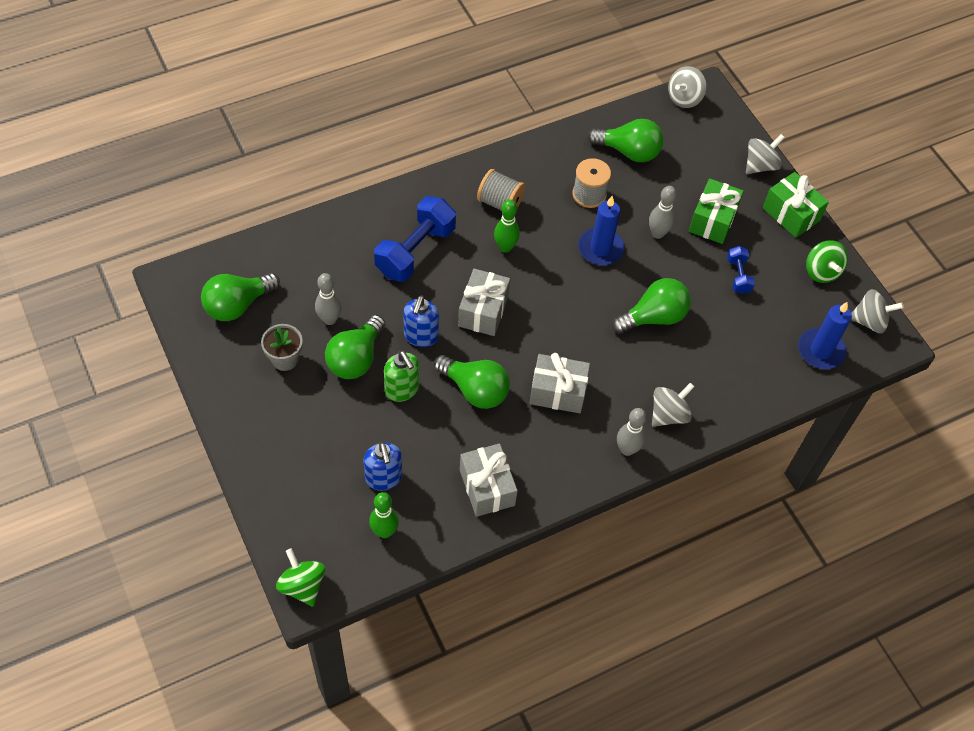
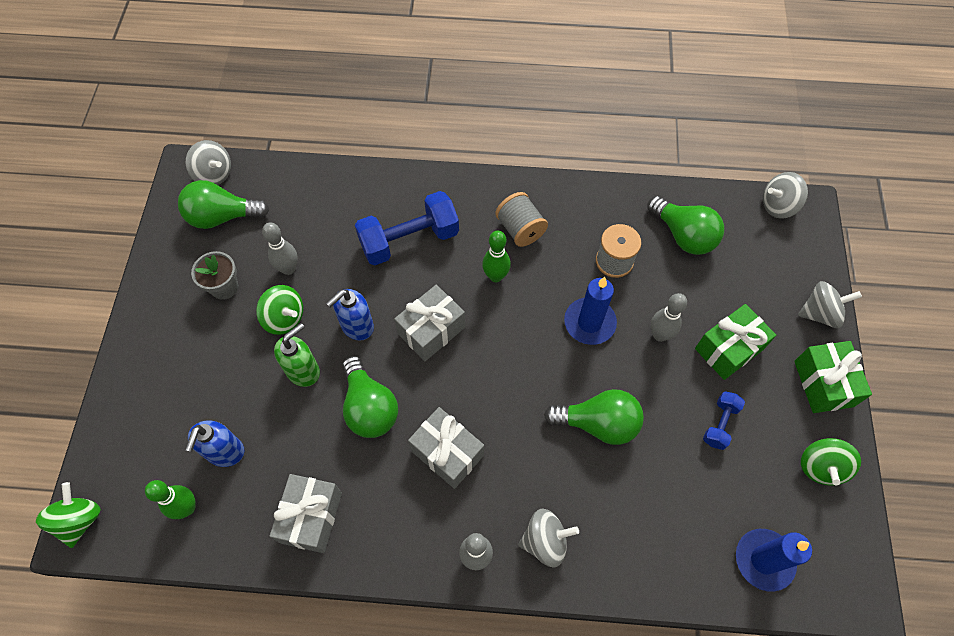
camera: 35 degrees right, 5 degrees up
(356, 358) = (284, 318): green light bulb -> green spinning top
(402, 389) = (303, 371): green soap dispenser -> green soap dispenser turned 135 degrees counterclockwise
(869, 321) = (845, 555): grey spinning top -> grey spinning top (214, 174)

